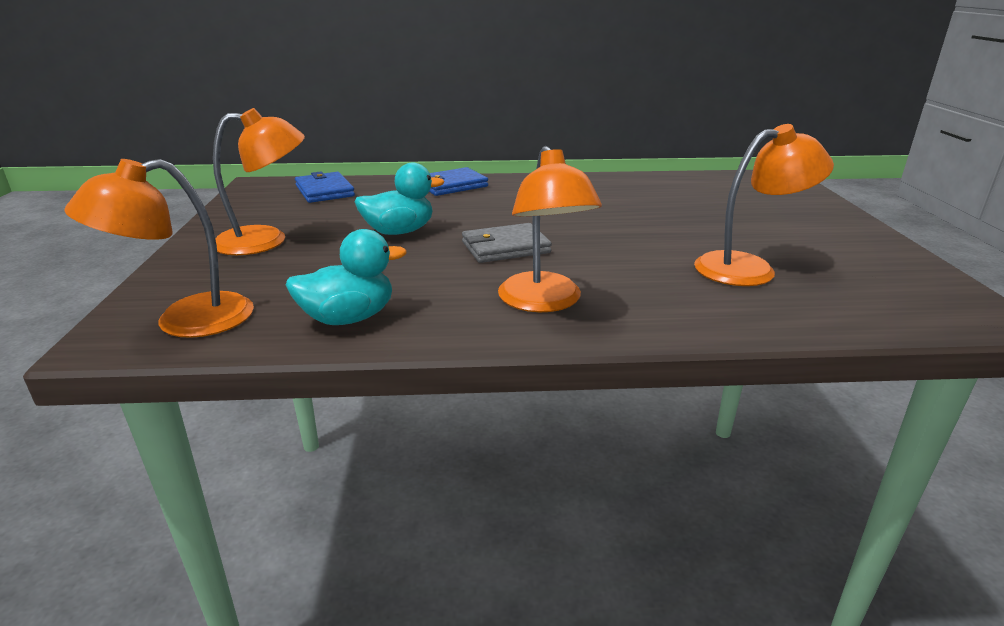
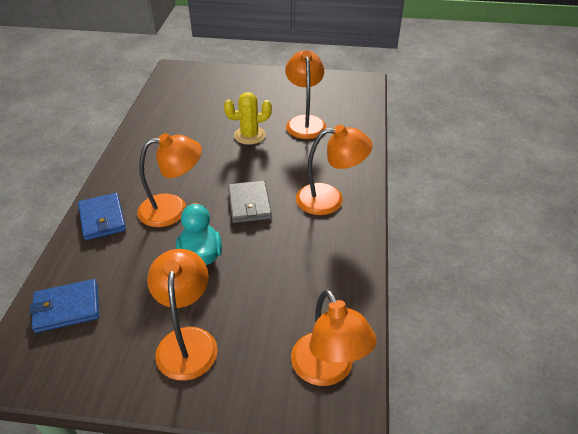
camera: 80 degrees left, 15 degrees up
(349, 318) = (336, 282): turquoise duck -> none
(479, 210) = (173, 209): none -> orange lamp
(667, 233) = (249, 135): none -> yellow cactus

